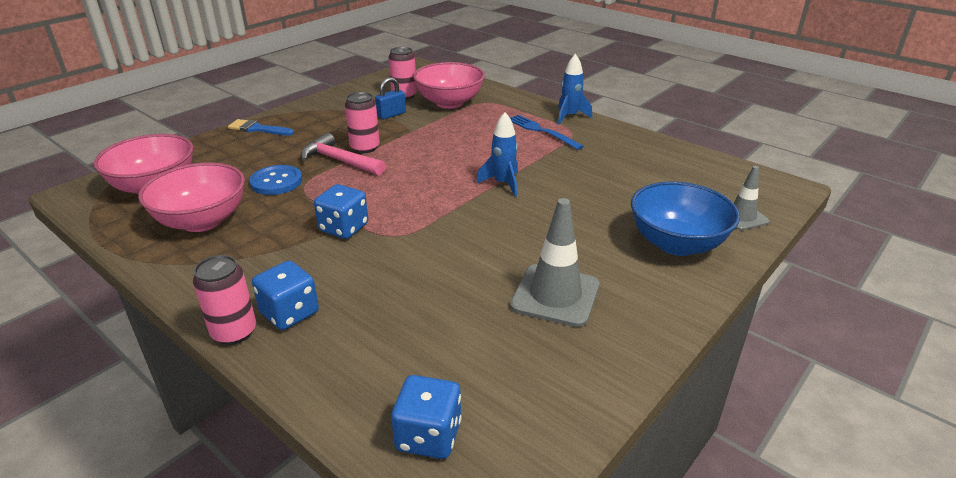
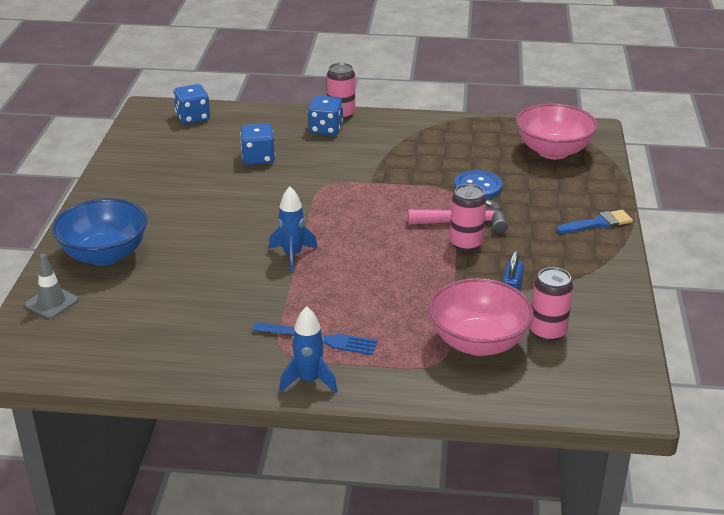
camera: 145 degrees right, 0 degrees up
(202, 221) = (470, 146): pink bowl -> none
(344, 228) = (368, 176): blue dice -> blue dice (258, 158)
(555, 295) = (176, 189): grey traffic cone -> none

